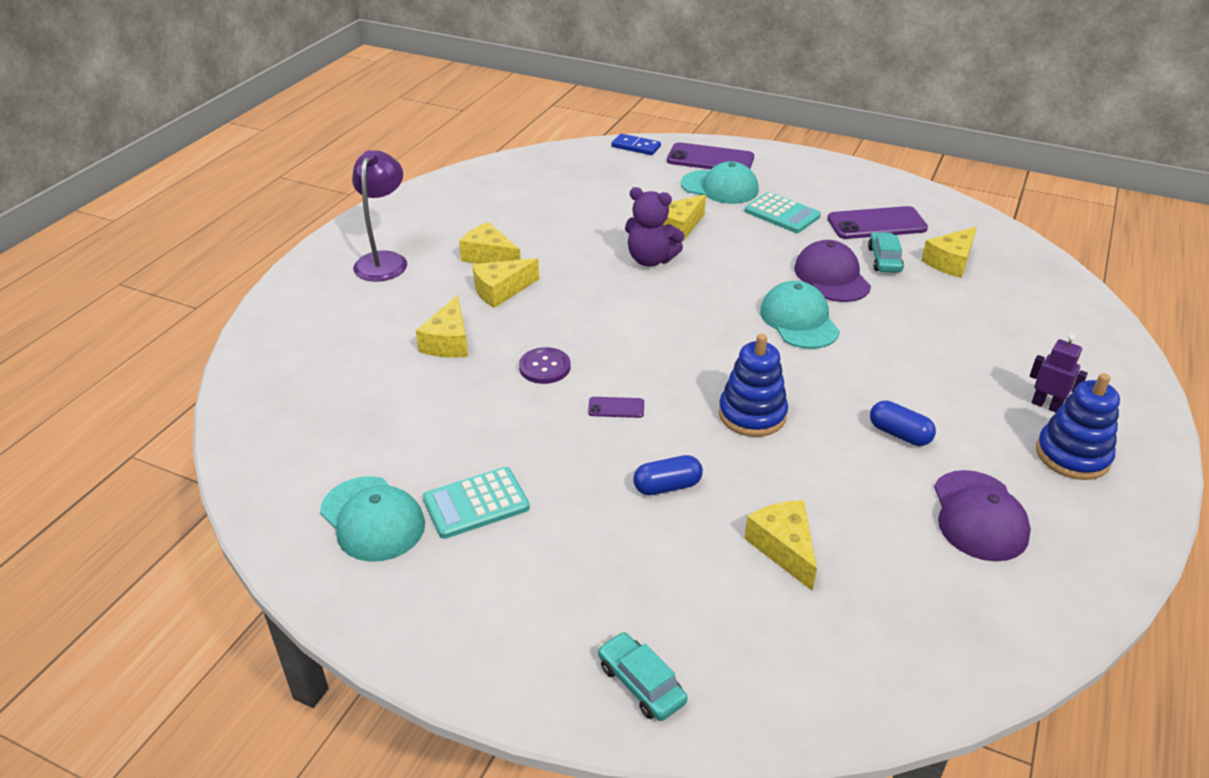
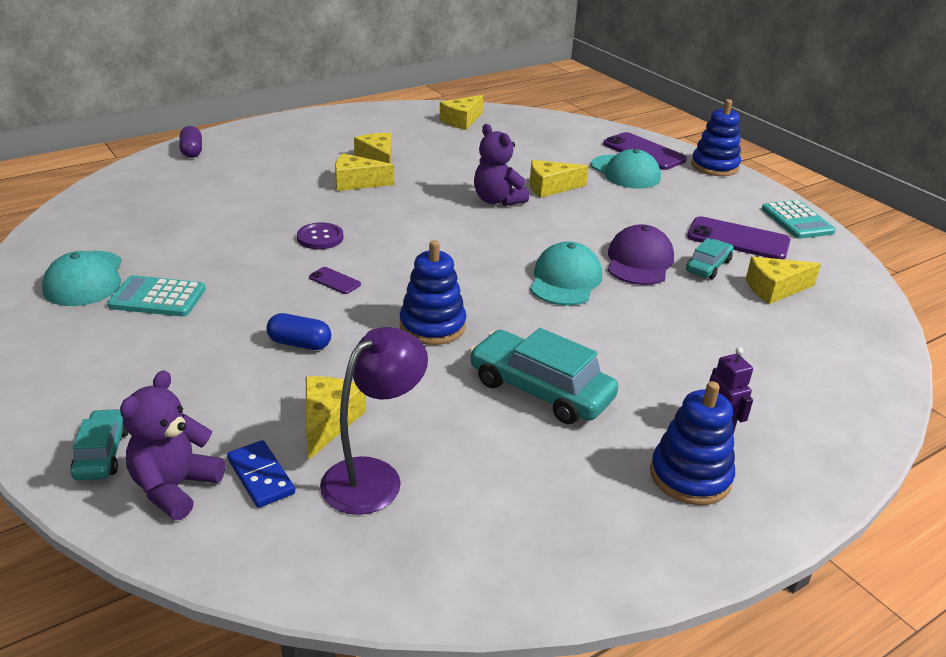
camera: 30 degrees right, 5 degrees down
(280, 319) = (192, 151): none -> purple capsule
(384, 260) = (303, 140): purple lamp -> purple lamp (373, 476)
(448, 342) = (277, 199): yellow cheese -> yellow cheese (462, 121)
(636, 147) = (590, 127): blue domino -> blue domino (260, 476)
(743, 677) = (175, 487): none -> purple teddy bear
(781, 154) = (714, 166): none -> blue stacking toy
(782, 214) = (656, 205): turquoise calculator -> turquoise calculator (797, 221)
(899, 434) = (540, 390): blue capsule -> turquoise car
(979, 516) = (528, 478): purple cap -> none

